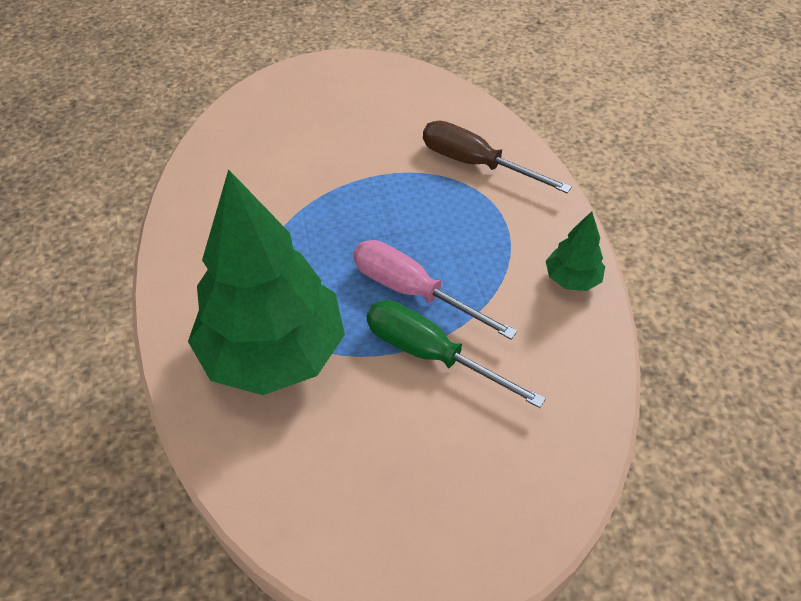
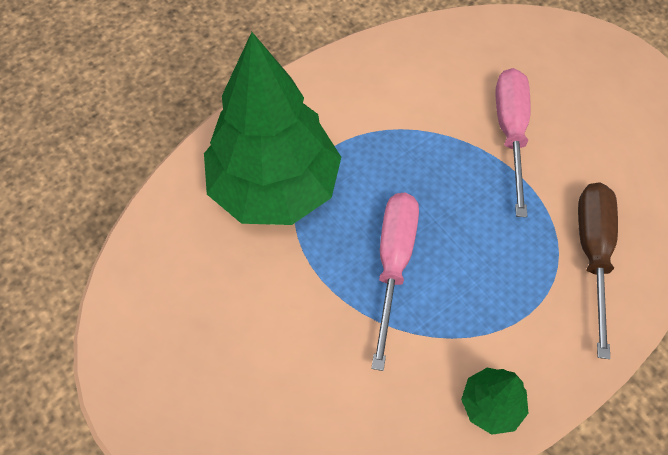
camera: 65 degrees right, 10 degrees up
(336, 162) = (510, 133): none -> pink screwdriver
(430, 354) = (332, 308): green screwdriver -> none

